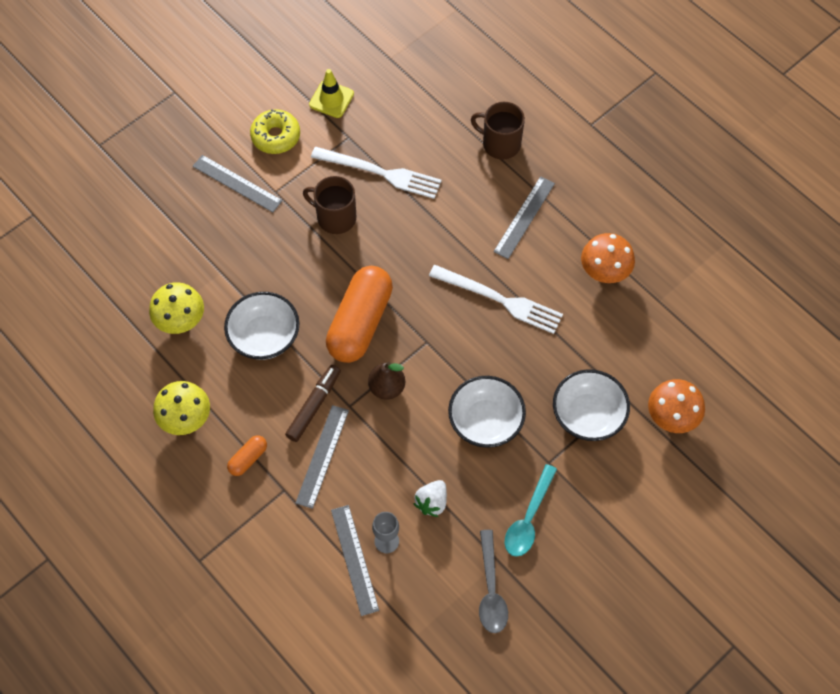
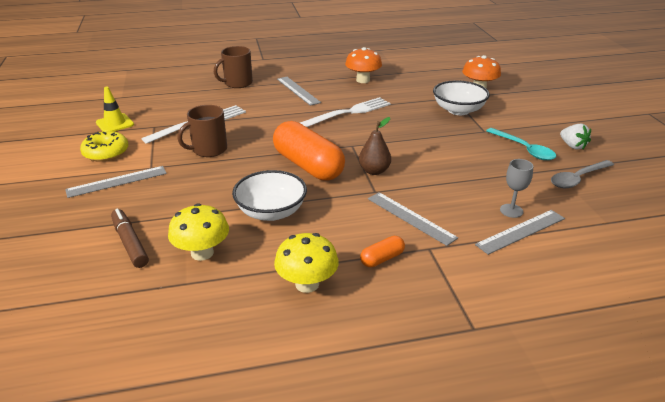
camera: 60 degrees left, 30 degrees down
(248, 459) = (382, 259): orange capsule -> orange capsule turned 75 degrees clockwise
(314, 406) = (360, 207): brown marker -> brown marker (130, 243)
(354, 559) = (521, 231): grey ruler -> grey ruler turned 45 degrees counterclockwise
(432, 502) = (488, 181): white strawberry -> white strawberry (572, 146)
(485, 421) = (435, 143): white bowl -> none
(491, 590) = (577, 179): grey spoon -> grey spoon turned 120 degrees clockwise

